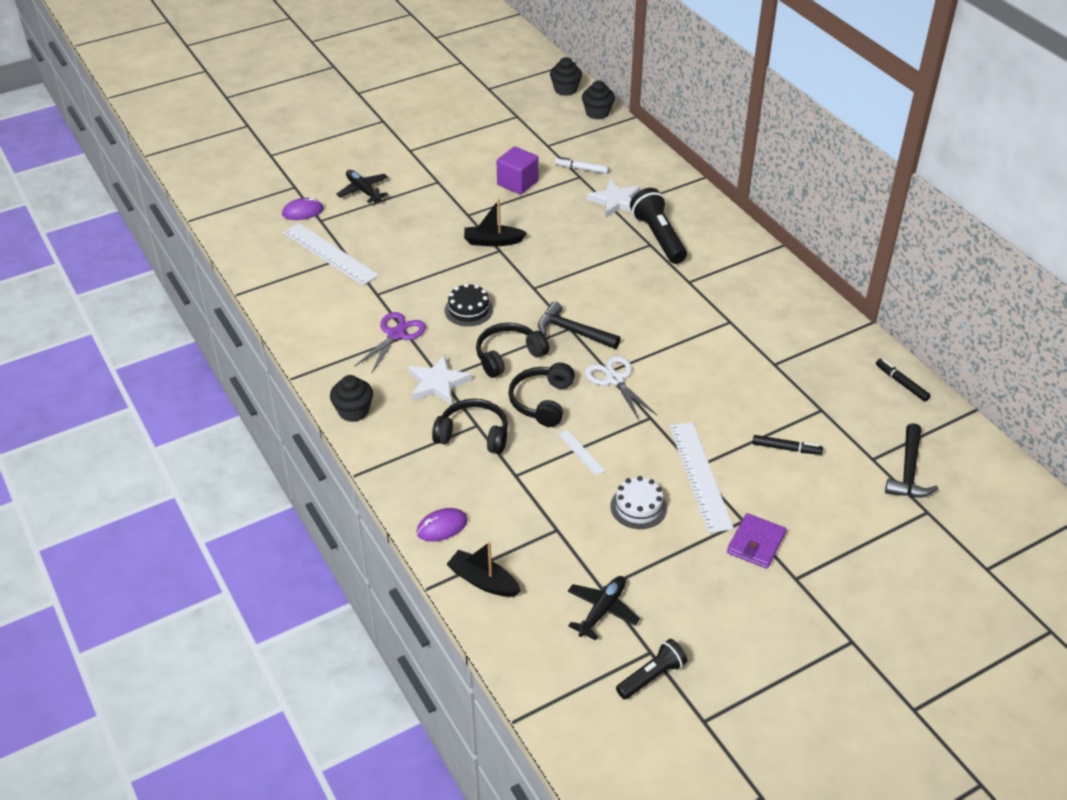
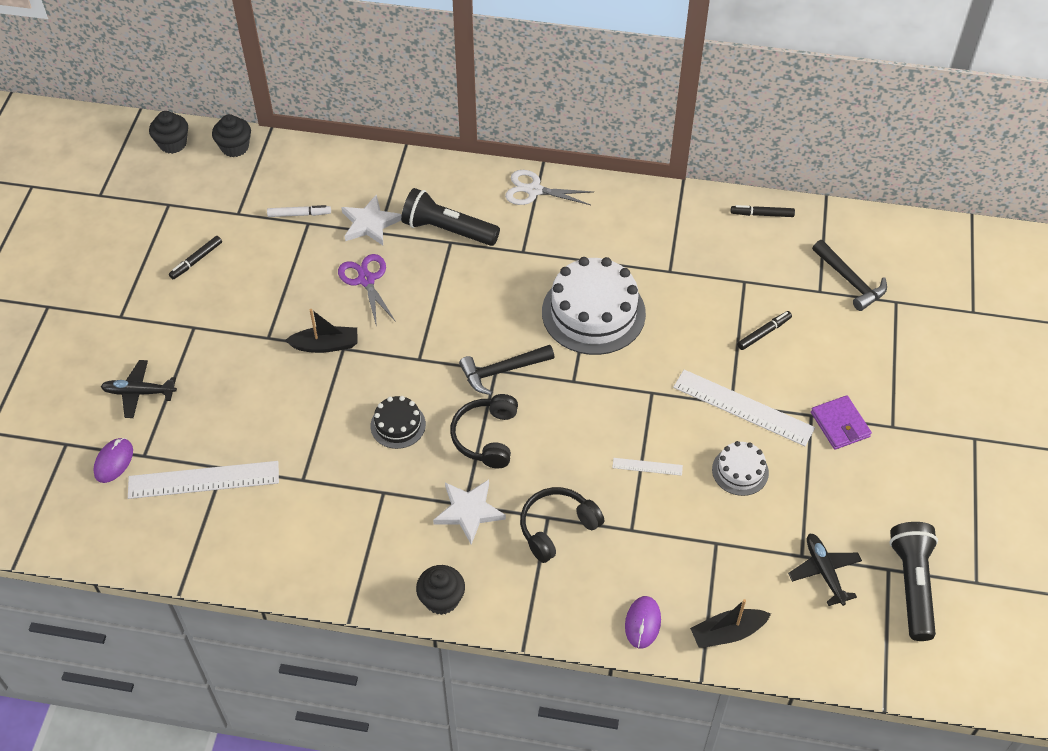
camera: 50 degrees left, 10 degrees up
(396, 334) = (373, 501): purple scissors -> purple scissors (366, 280)
(489, 152) = (196, 260): none -> black marker
(492, 241) = (326, 345): black boat -> black boat turned 135 degrees counterclockwise
(517, 183) = (265, 271): purple cube -> none
(542, 401) = (564, 452): black headphones -> none
(581, 169) = (299, 214): white marker -> white marker turned 150 degrees counterclockwise
(615, 380) = (587, 384): white scissors -> white scissors (534, 190)
(651, 676) = (912, 585): black flashlight -> black flashlight, size x1.61
(682, 346) = (593, 312): none -> white cake

